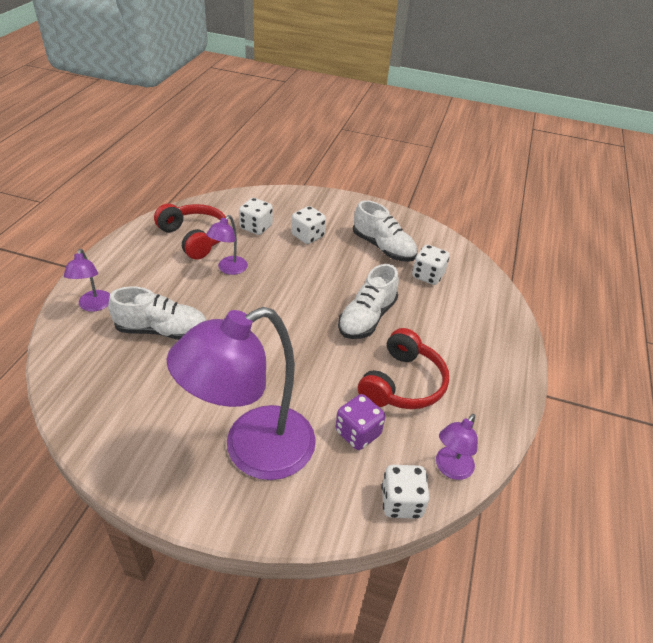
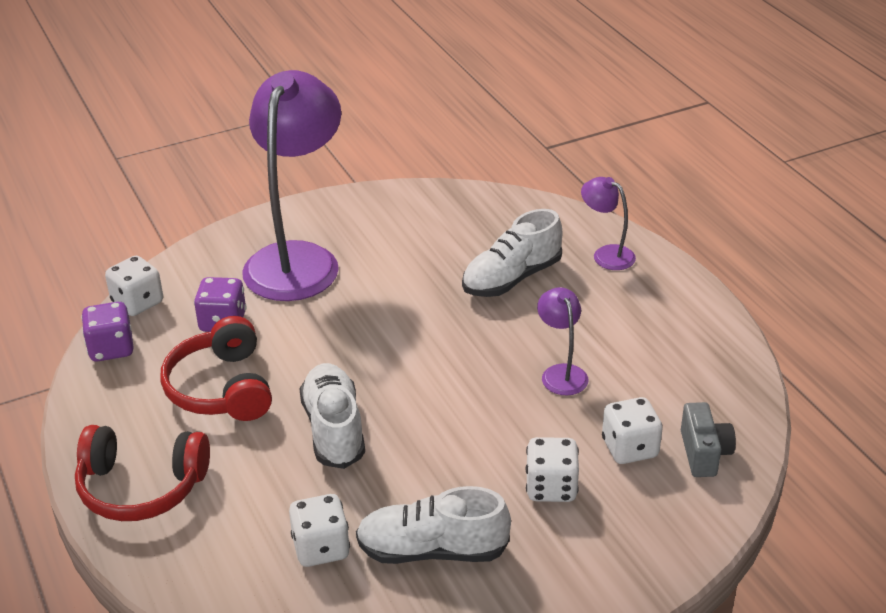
camera: 140 degrees right, 5 degrees down
(195, 238) = (664, 379): red headphones -> red headphones (141, 487)
(234, 209) = (704, 453): none -> grey camera
(450, 469) = (111, 349): purple lamp -> purple dice

